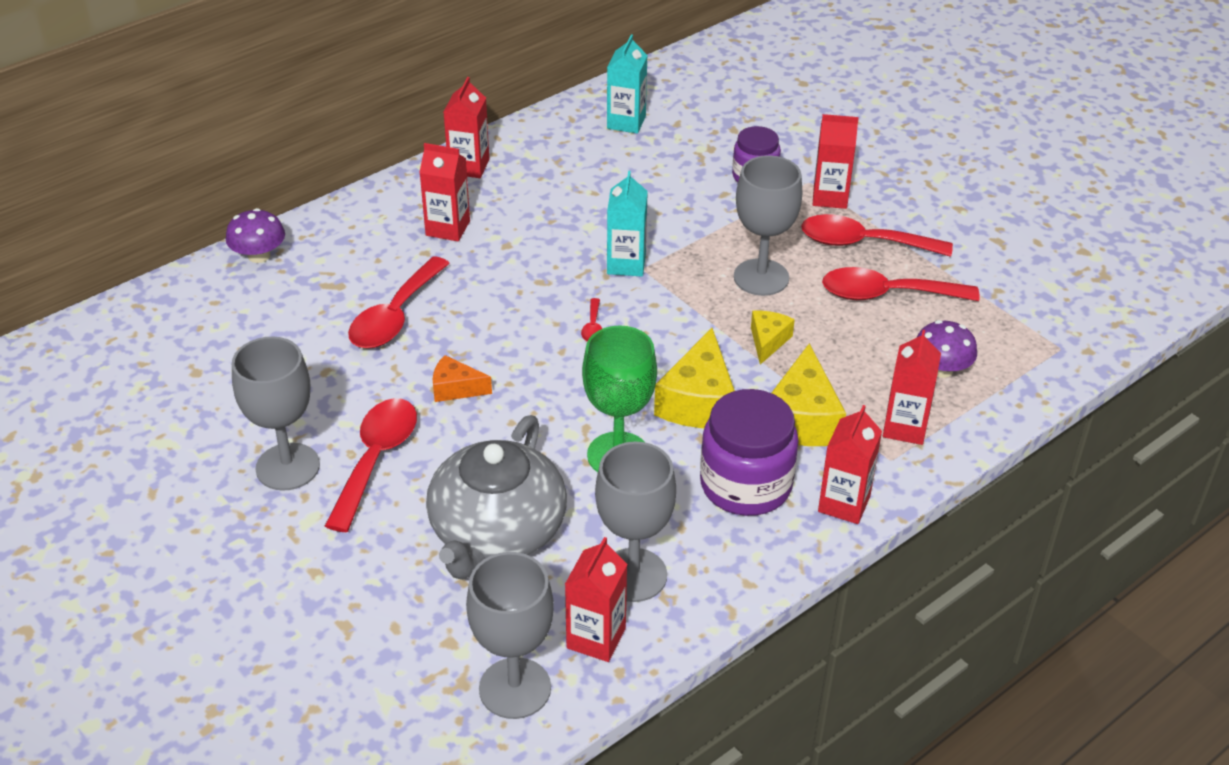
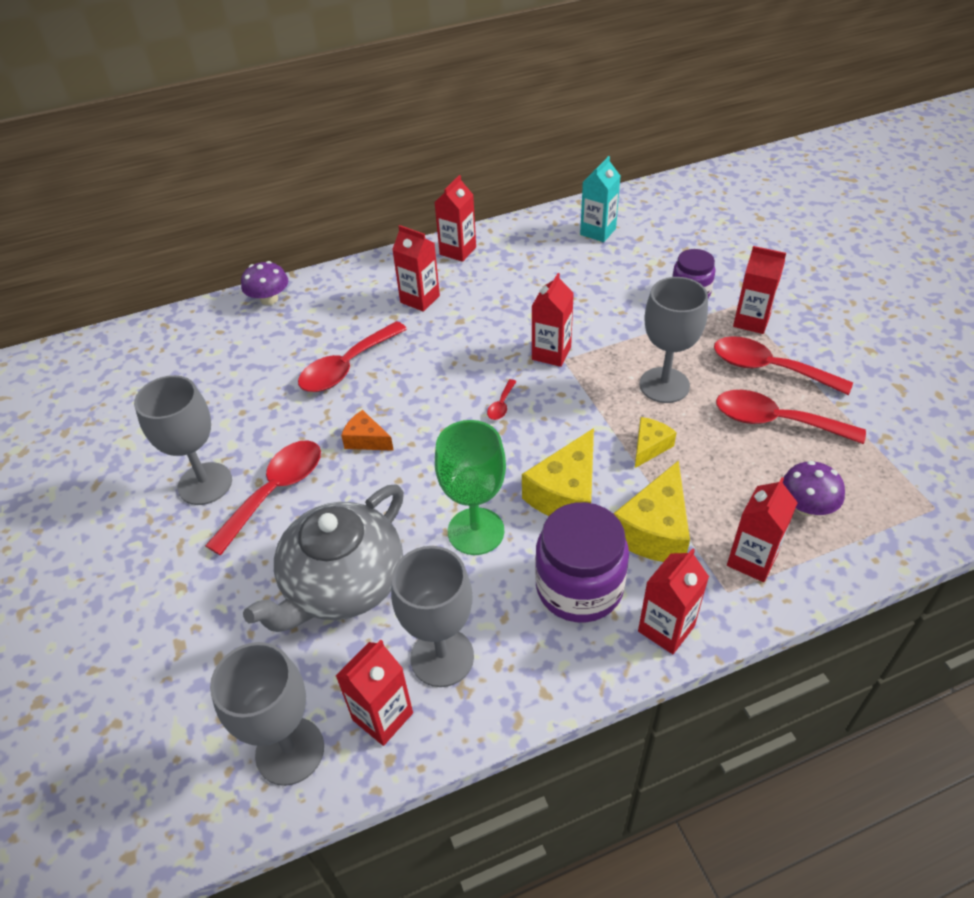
camera: 20 degrees right, 5 degrees up
(626, 264) = (551, 353): turquoise carton -> red carton

